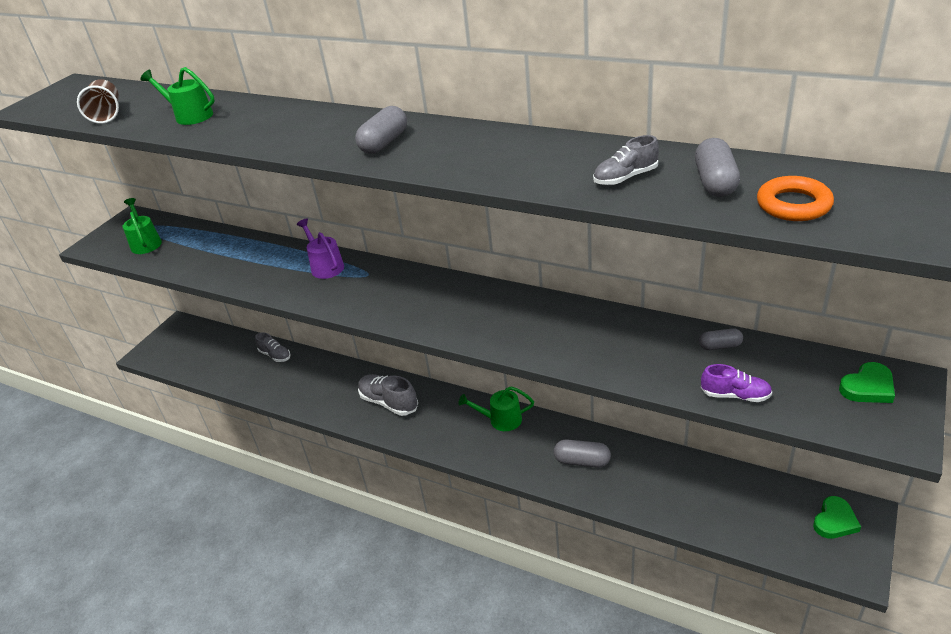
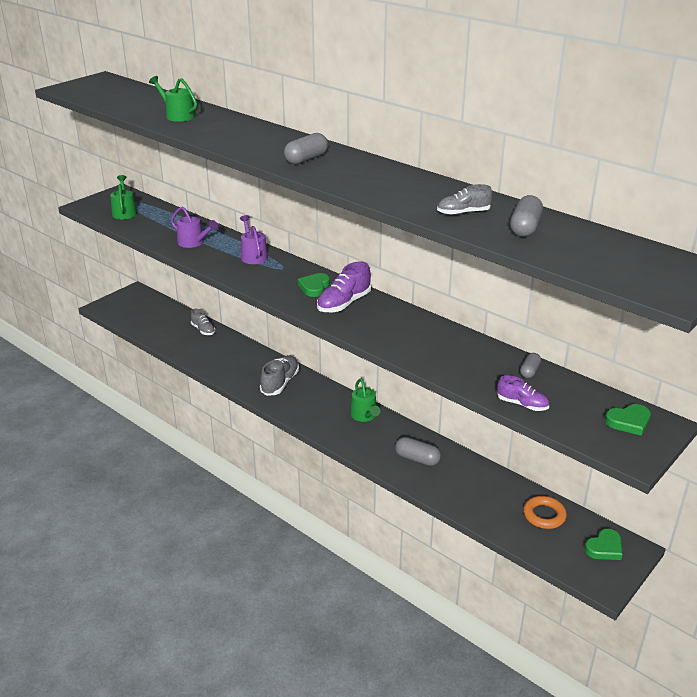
camera: 10 degrees right, 5 degrees down
(107, 114) = (119, 104): brown cup -> none
(245, 265) = (193, 242): none -> purple watering can
(388, 402) = (280, 383): grey shoe -> grey shoe turned 60 degrees clockwise
(416, 292) = (314, 287): none -> green heart
(460, 306) = (344, 303): none -> purple shoe
(501, 420) = (364, 415): green watering can -> green watering can turned 120 degrees counterclockwise
(720, 346) = (529, 371): grey capsule -> grey capsule turned 75 degrees counterclockwise
(793, 205) = (569, 251): orange ring -> orange ring (544, 515)

